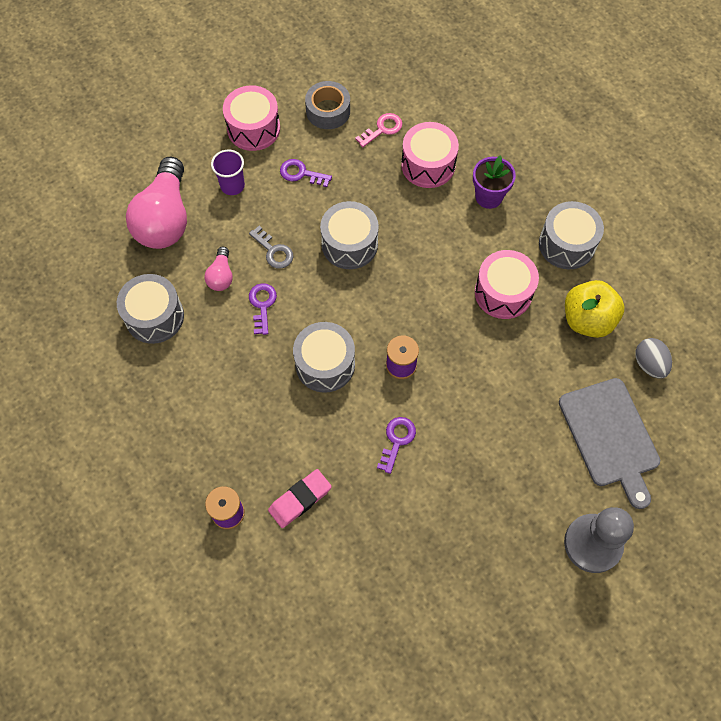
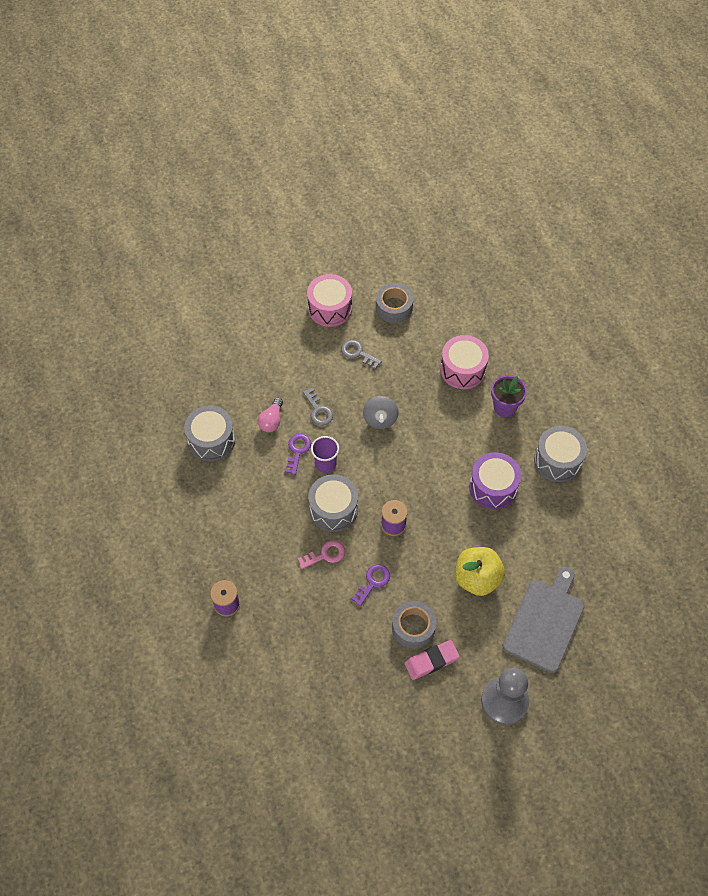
camera: 15 degrees right, 5 degrees down
(165, 218) = (240, 365): pink light bulb -> none
(232, 186) = (300, 351): purple cup -> purple cup (325, 464)
(300, 499) = (284, 608): pink eraser -> pink eraser (431, 661)
(301, 173) = (357, 353): purple key -> grey key
(349, 244) = (380, 419): grey drum -> grey spinning top
(382, 129) = (434, 332): pink key -> pink key (325, 555)
(460, 482) = (413, 627): none -> grey tape
(503, 293) = (493, 487): pink drum -> purple drum
(587, 320) = (555, 525): yellow apple -> yellow apple (477, 578)
(610, 436) = (545, 622): grey cutting board -> grey cutting board turned 150 degrees counterclockwise
(649, 364) = (595, 573): grey egg -> none

